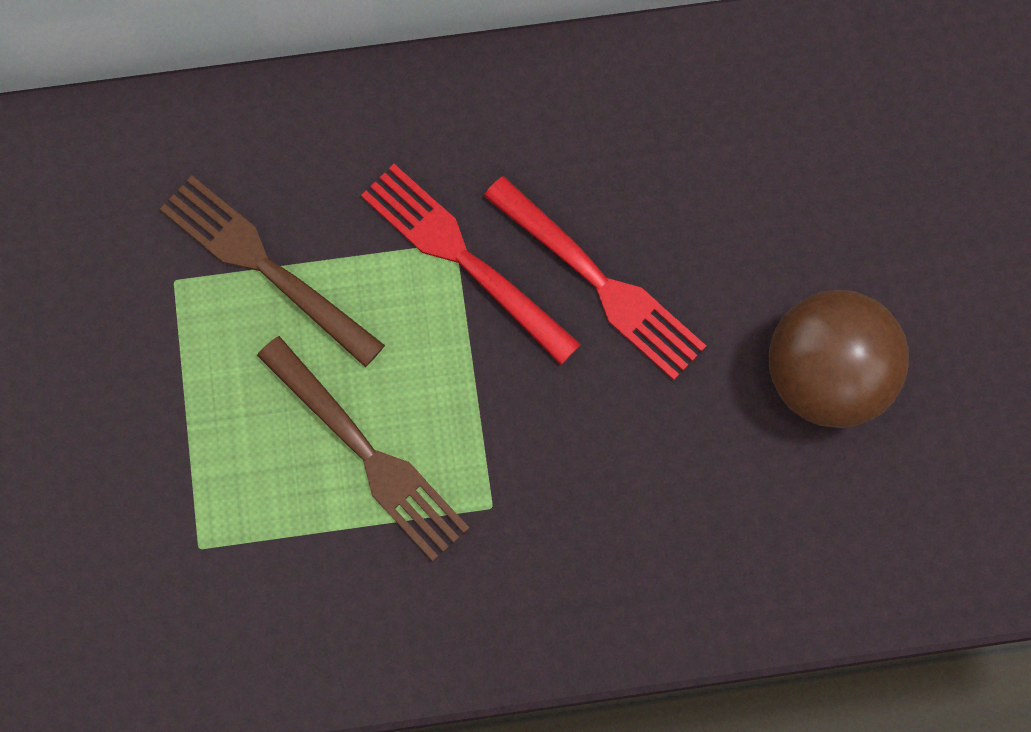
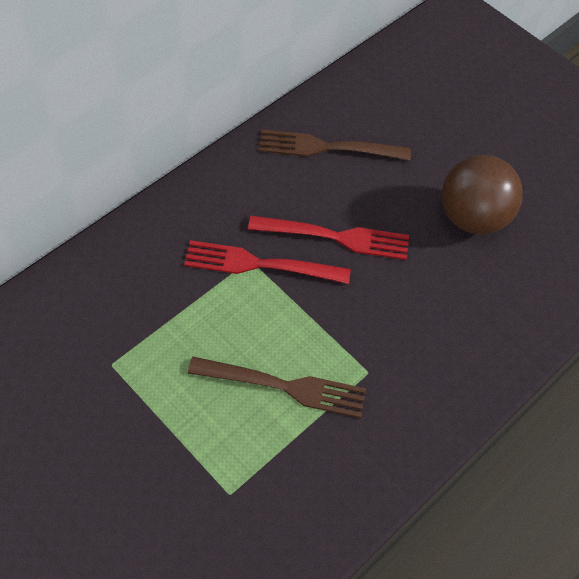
camera: 40 degrees left, 15 degrees down
(265, 267) = (158, 328): brown fork -> brown fork (328, 147)

